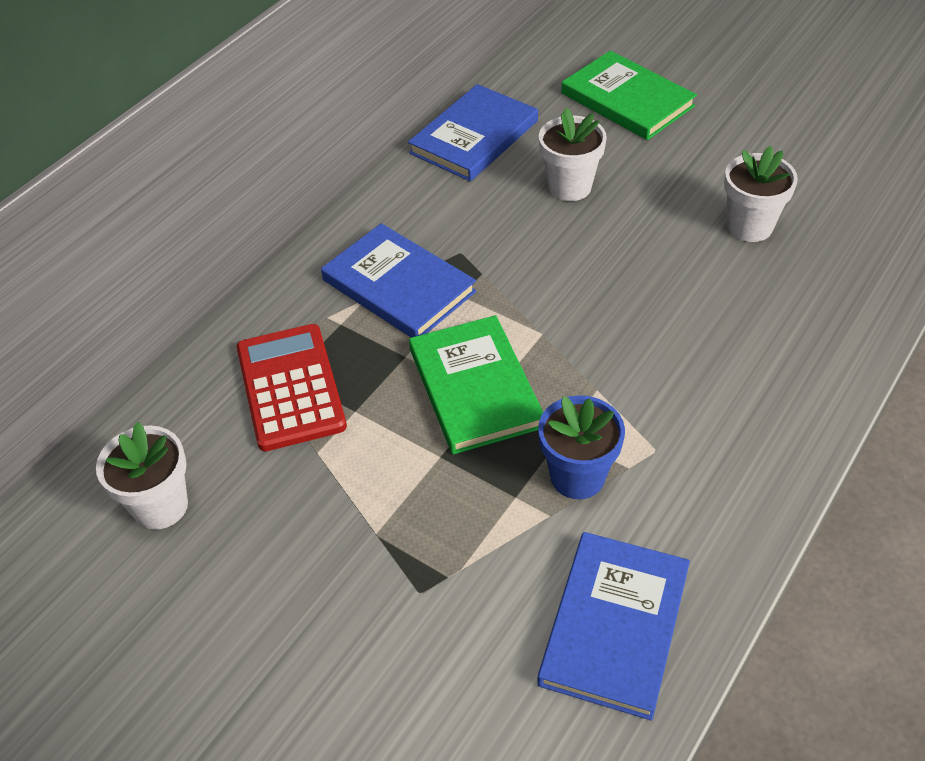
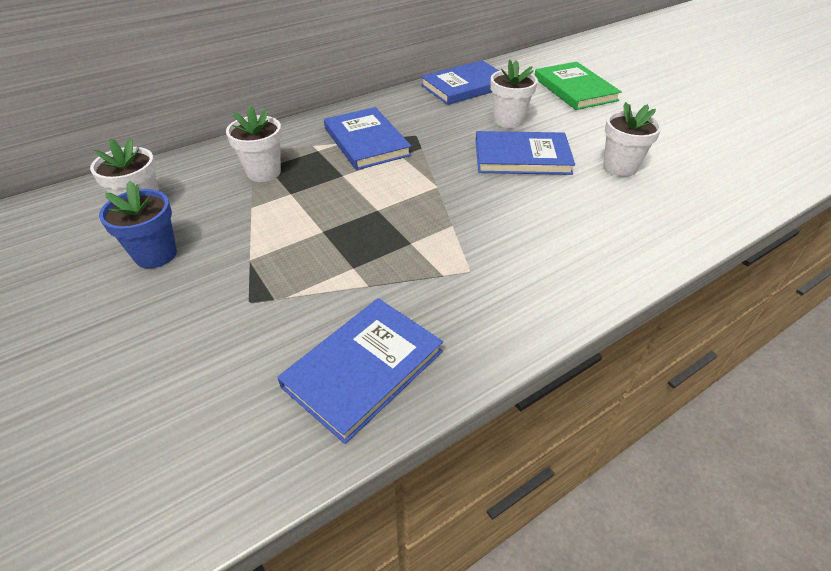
camera: 20 degrees right, 5 degrees down
(290, 387) = (264, 172): red calculator -> white flower pot
(475, 387) = (373, 202): green book -> none
(577, 476) = (403, 269): blue flower pot -> blue flower pot (156, 254)
(622, 248) = (522, 157): none -> blue book

